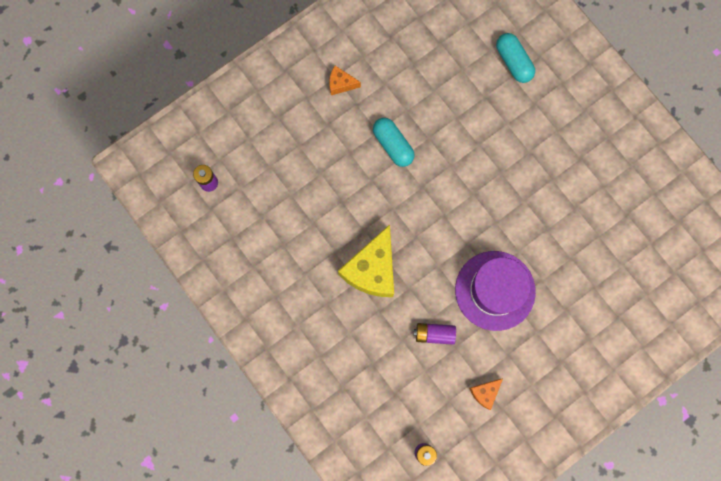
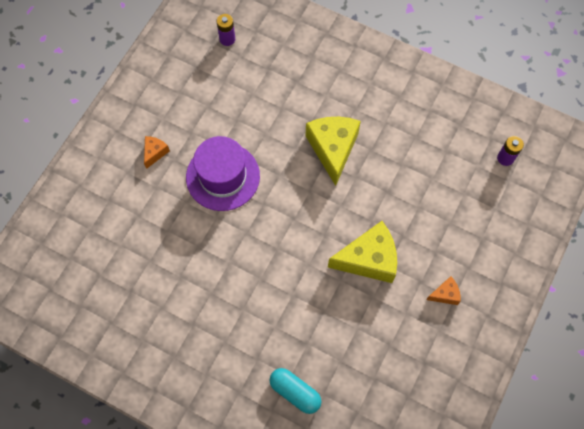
camera: 155 degrees right, 10 degrees down
(393, 145) = (368, 259): turquoise capsule -> yellow cheese
(434, 334) = (258, 122): purple battery -> none
(485, 392) = (198, 98): orange cheese -> orange cheese (155, 153)

